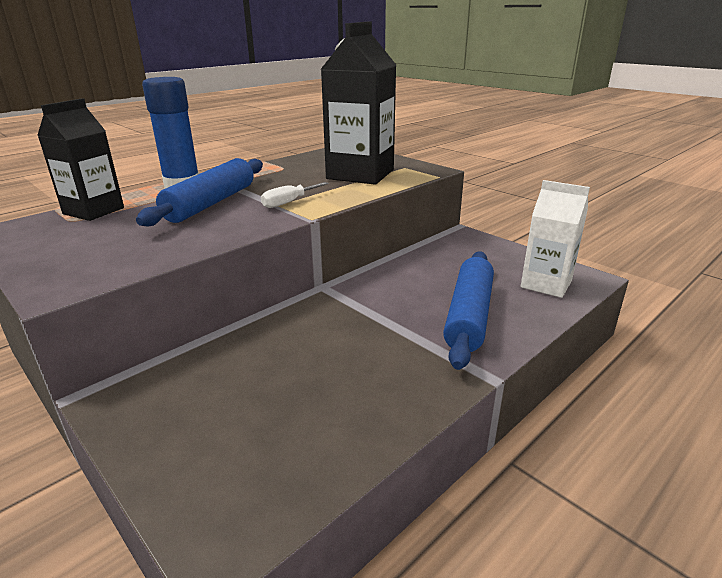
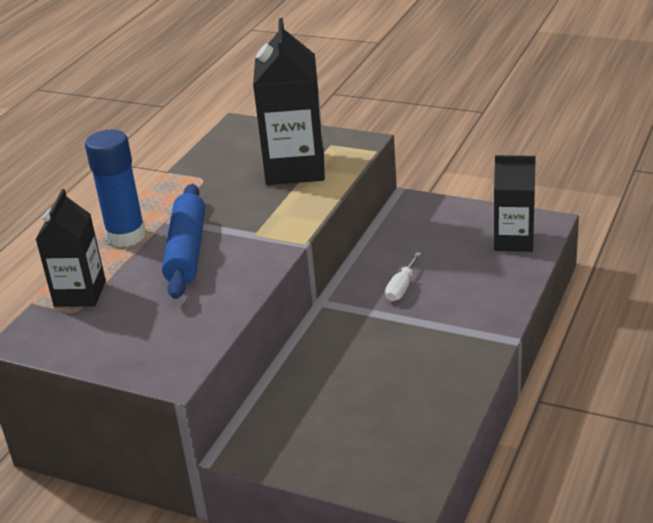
camera: 20 degrees left, 5 degrees up
(288, 202) = (262, 229): white screwdriver -> white screwdriver (401, 287)
(469, 315) = (466, 292): blue rolling pin -> none
(546, 284) = (513, 241): white carton -> black carton

